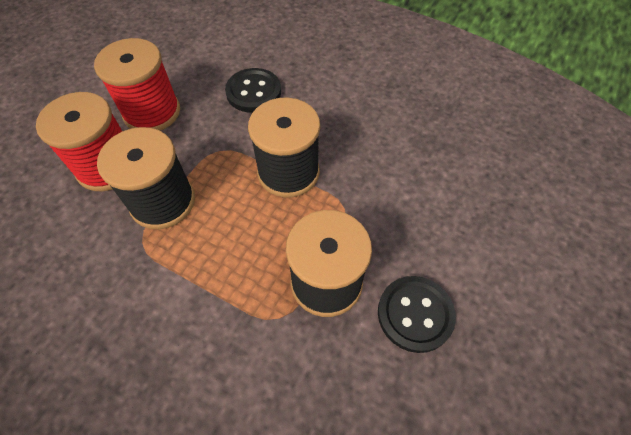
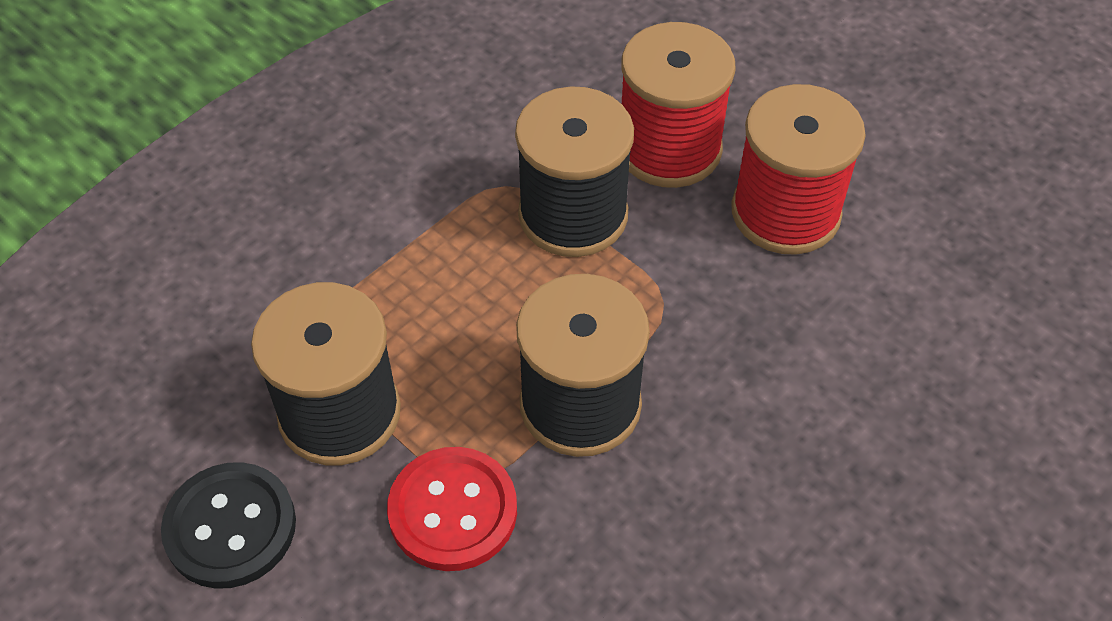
camera: 105 degrees right, 5 degrees down
(253, 92) = (811, 383): black button -> none
(364, 210) = (453, 511): none -> red button

